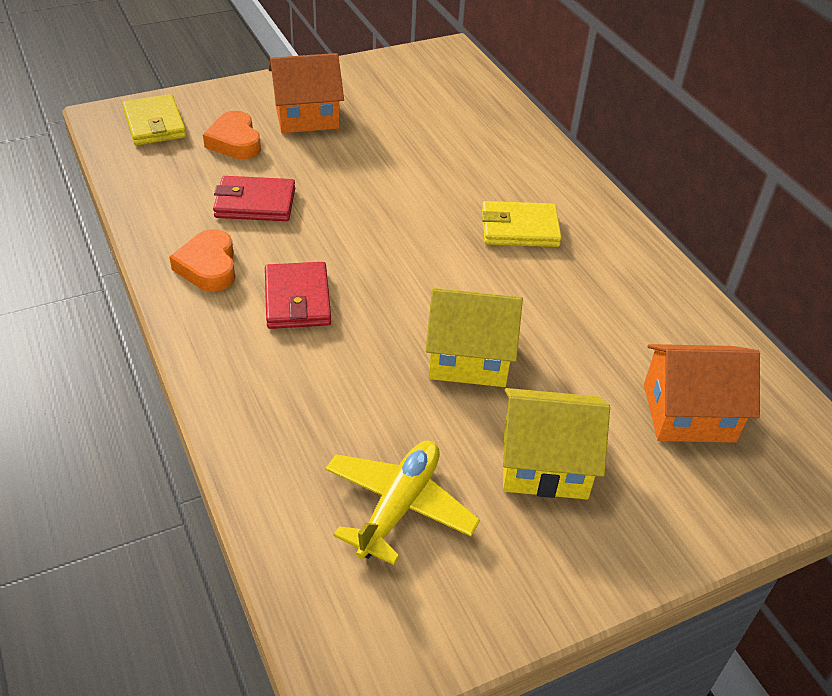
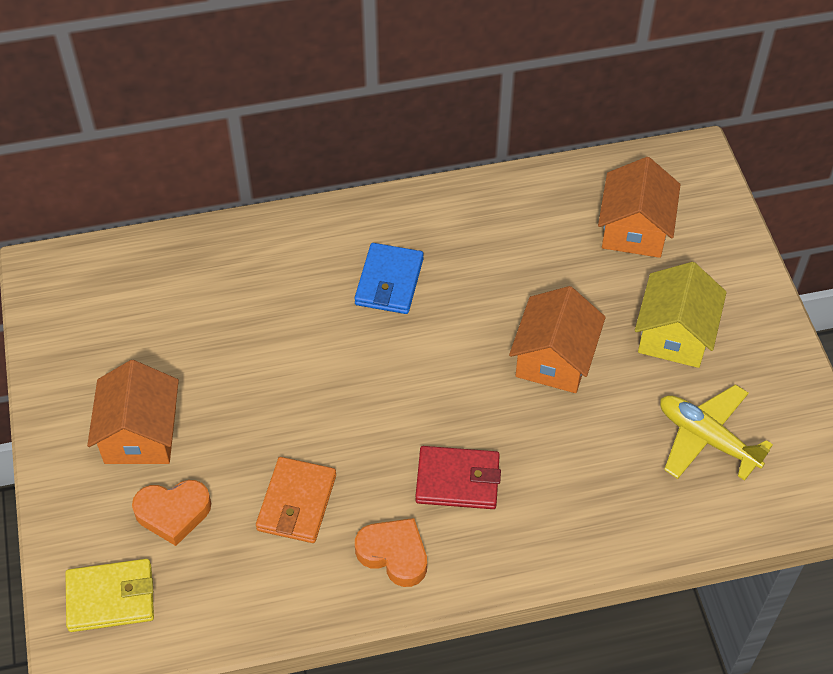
camera: 75 degrees left, 10 degrees up
(208, 266) = (394, 554): orange heart -> orange heart turned 150 degrees counterclockwise
(255, 203) = (297, 503): red wallet -> orange wallet
(469, 357) = (554, 359): yellow house -> orange house
(519, 229) = (389, 282): yellow wallet -> blue wallet

